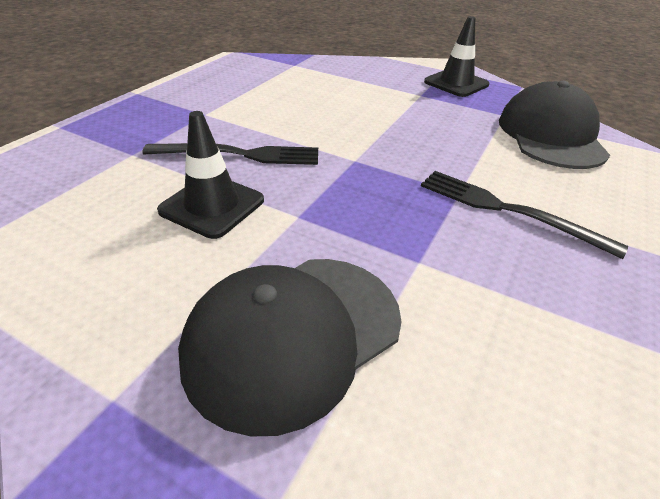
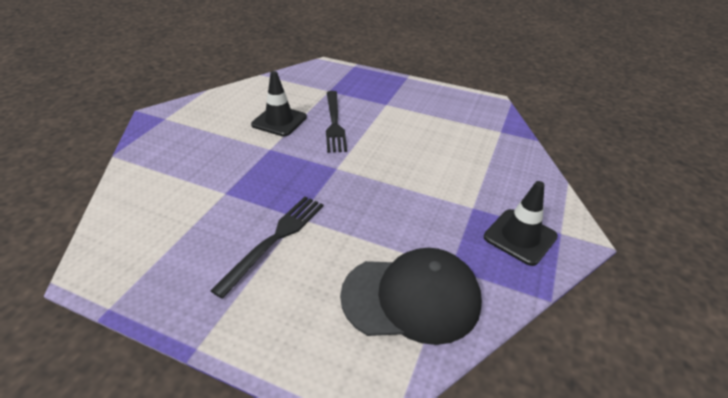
camera: 85 degrees right, 0 degrees up
(293, 335) = (182, 153): black cap -> none

